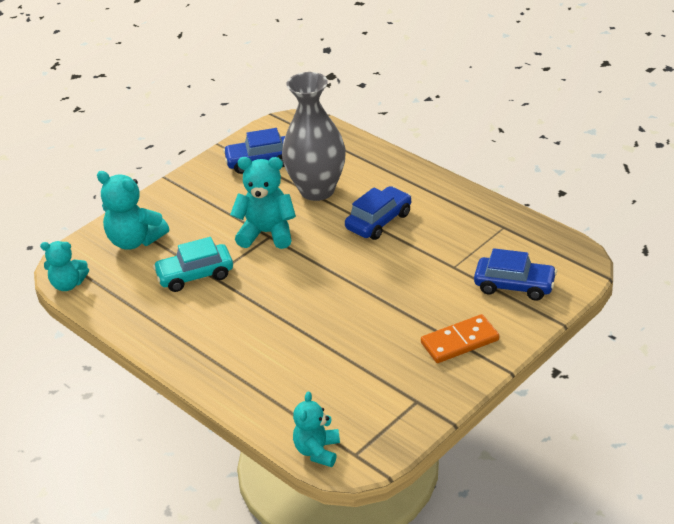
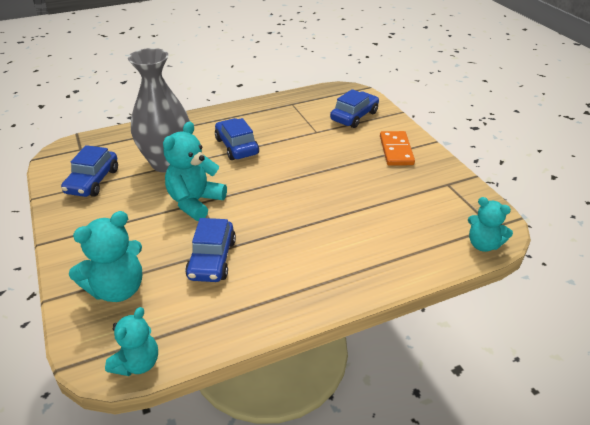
camera: 70 degrees left, 0 degrees up
(195, 275) = (212, 259): turquoise car -> blue car

